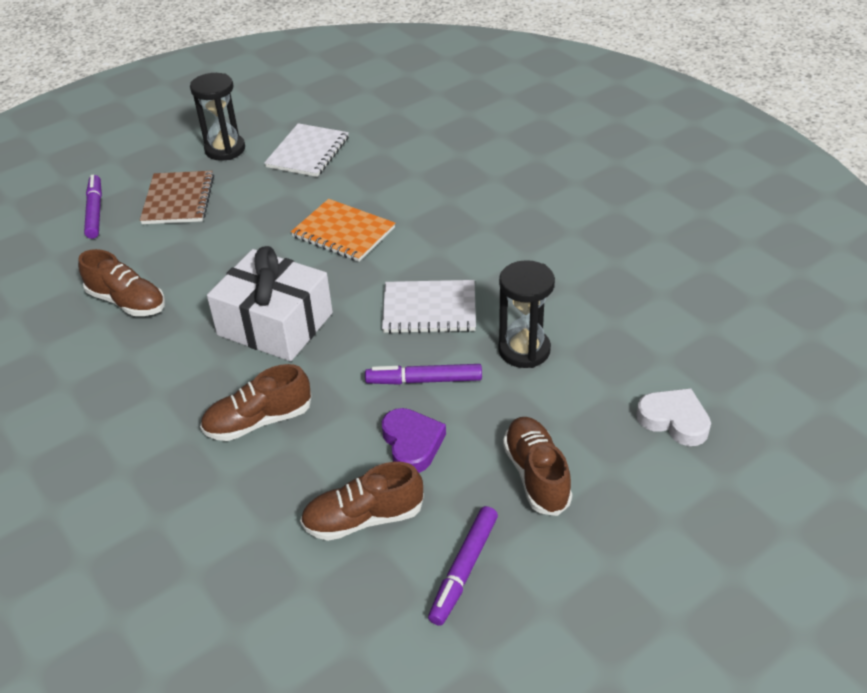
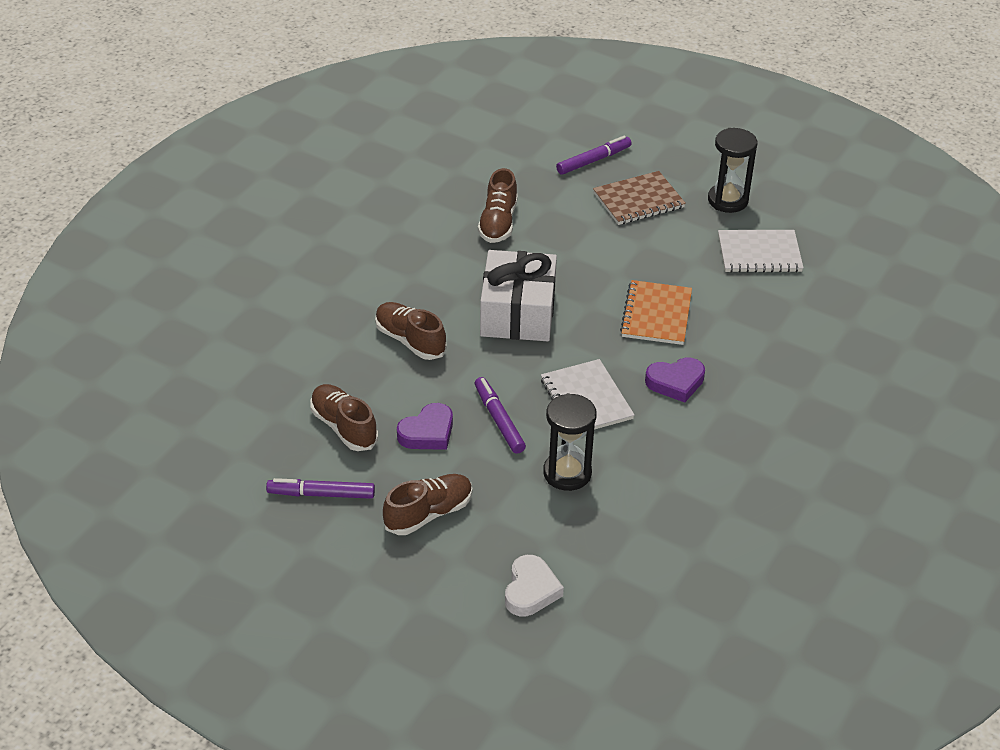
camera: 65 degrees right, 0 degrees up
(440, 246) = (675, 382): none -> purple heart

